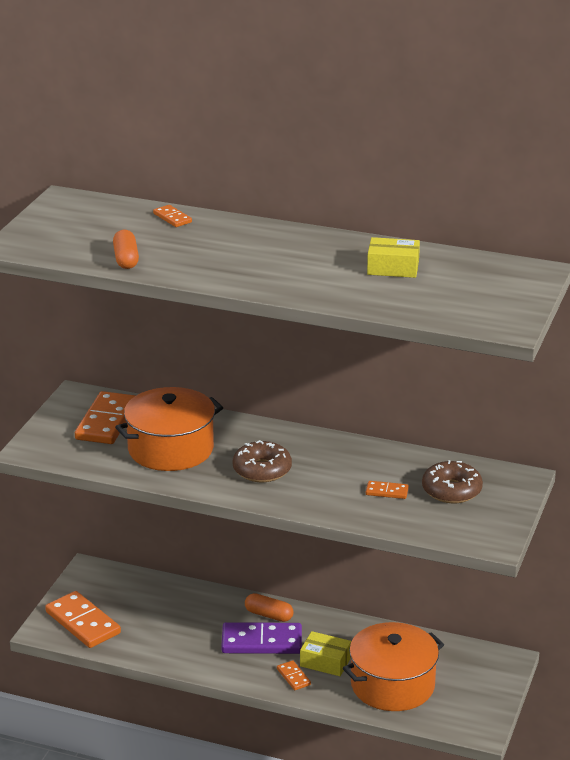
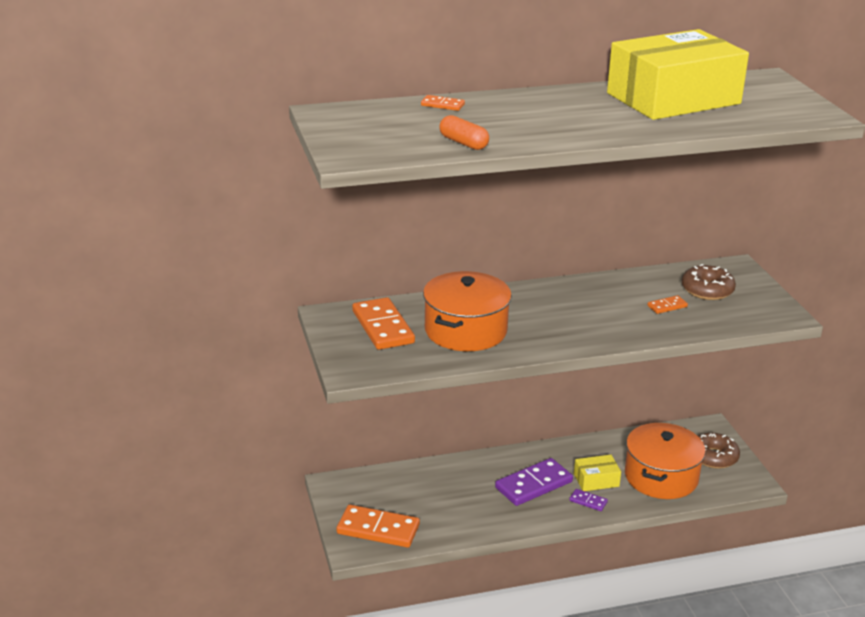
camera: 35 degrees left, 0 degrees up
(262, 470) = (557, 322): brown donut -> brown donut (713, 457)
(269, 615) = (514, 462): orange capsule -> none
(293, 677) = (588, 501): orange domino -> purple domino
(393, 268) = (673, 98): yellow box -> yellow box, size x2.41

